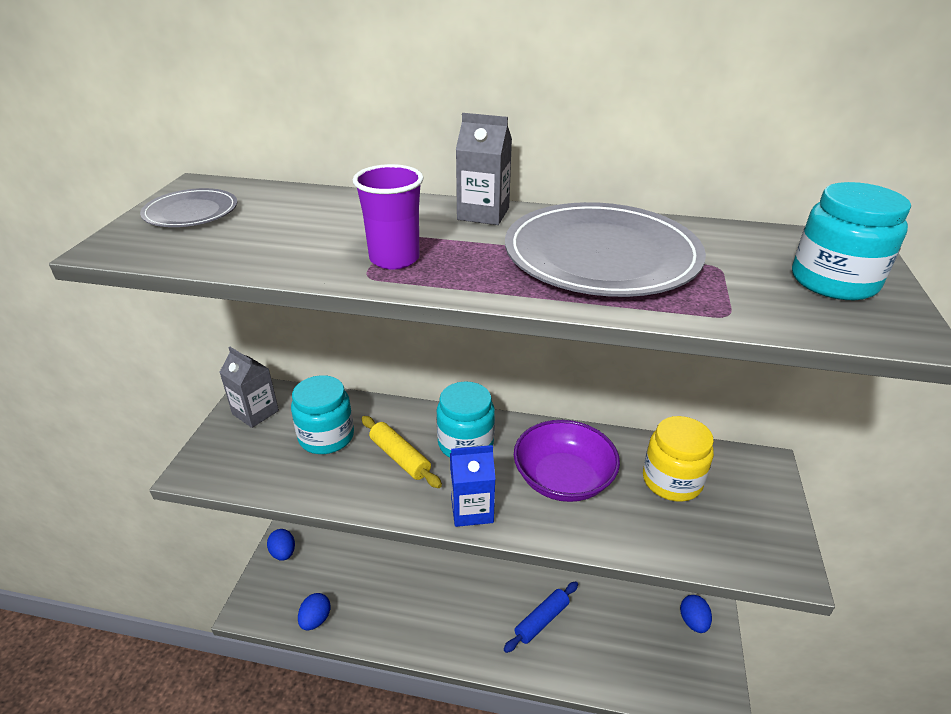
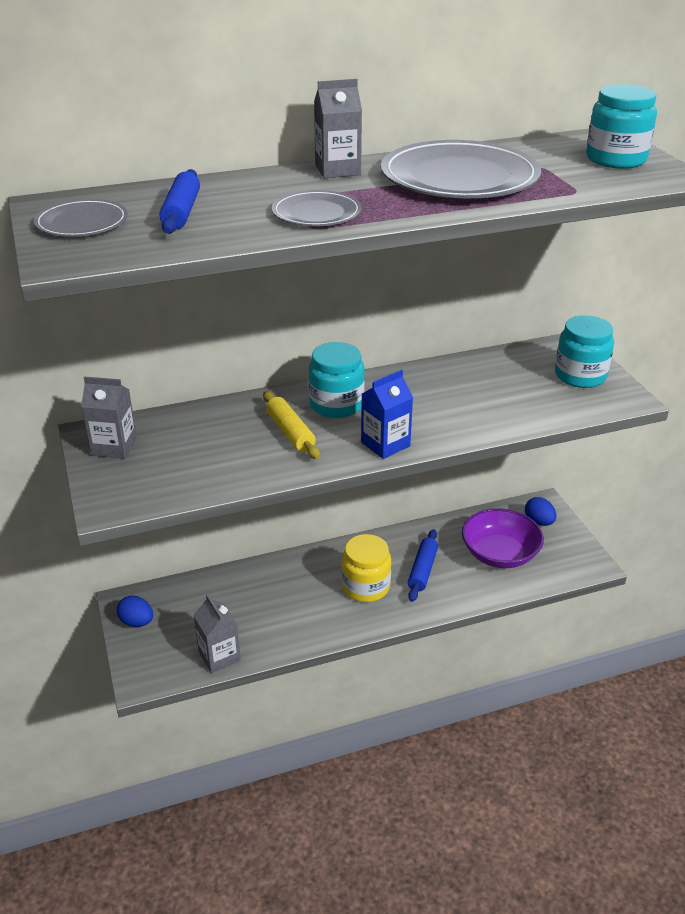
camera: 30 degrees left, 0 degrees up
(281, 223) = (182, 212): none -> blue rolling pin
(315, 619) = (219, 656): blue egg -> grey carton
(326, 436) = (207, 441): turquoise jar -> turquoise jar (580, 376)
(394, 259) = (316, 213): purple cup -> grey plate
(400, 457) = (290, 432): yellow rolling pin -> yellow rolling pin turned 45 degrees clockwise
(563, 478) = (436, 401): purple bowl -> purple bowl (499, 553)
(672, 481) = (515, 376): yellow jar -> yellow jar (366, 587)

